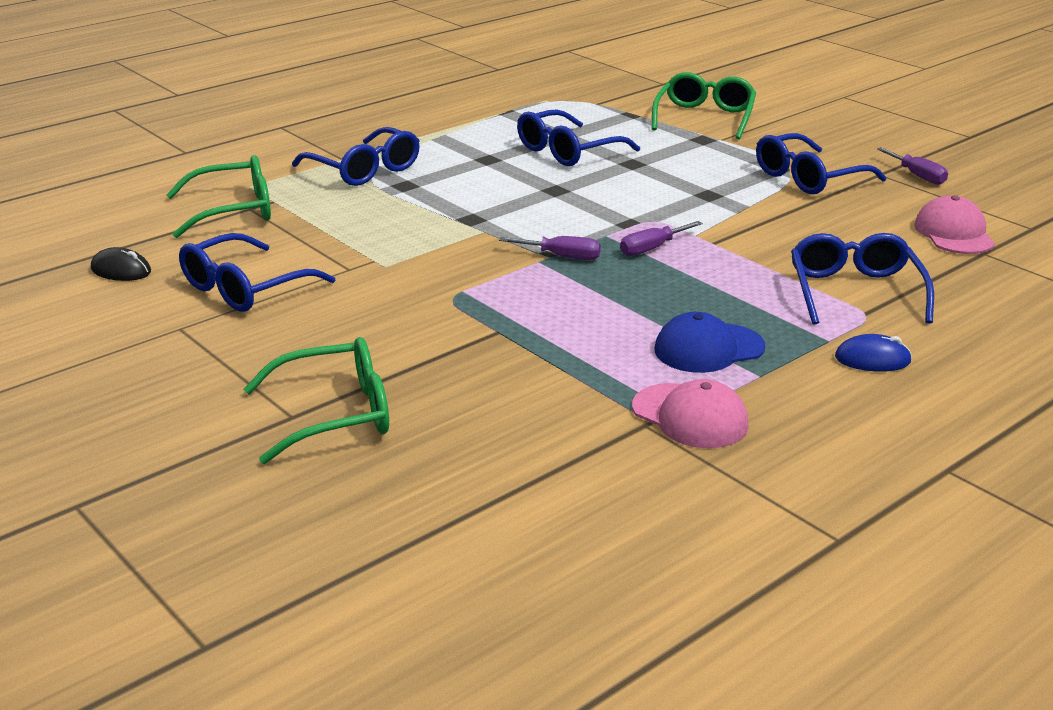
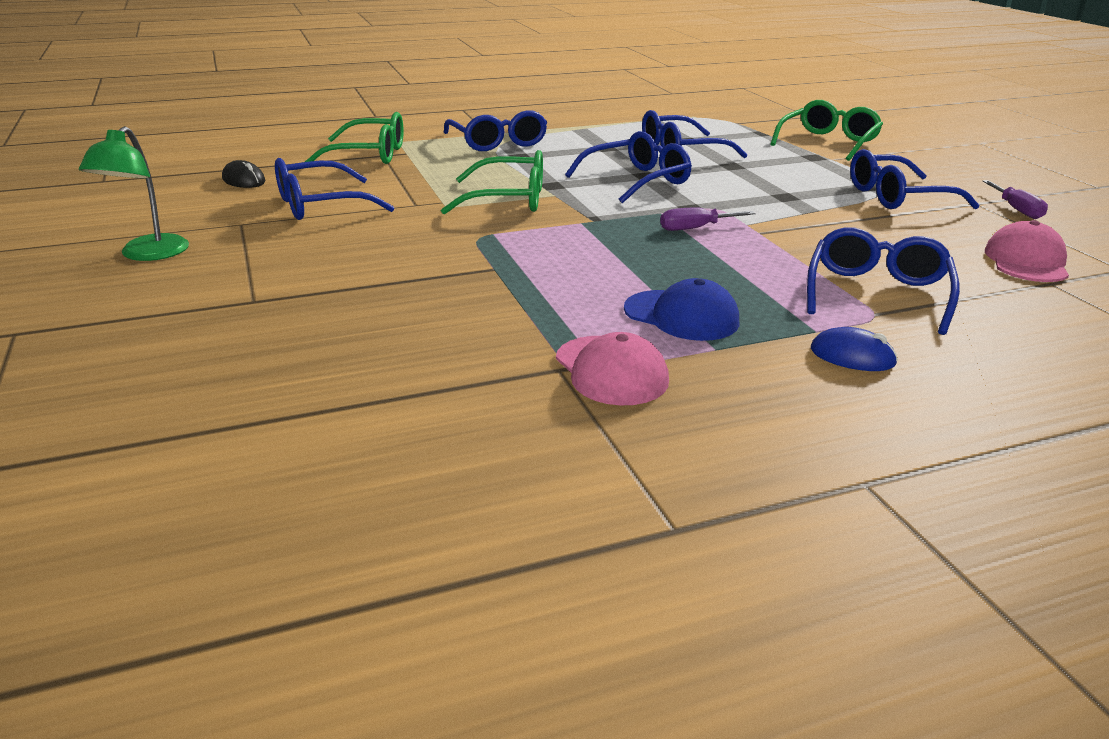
camera: 20 degrees right, 0 degrees up
(116, 386) = (148, 254): none -> green lamp
(335, 414) = (289, 306): green glasses -> green glasses (509, 199)
(553, 199) = (637, 181): none -> blue glasses
(562, 256) = (606, 222): purple screwdriver -> none
(708, 348) = (681, 316): blue cap -> blue cap turned 150 degrees counterclockwise

